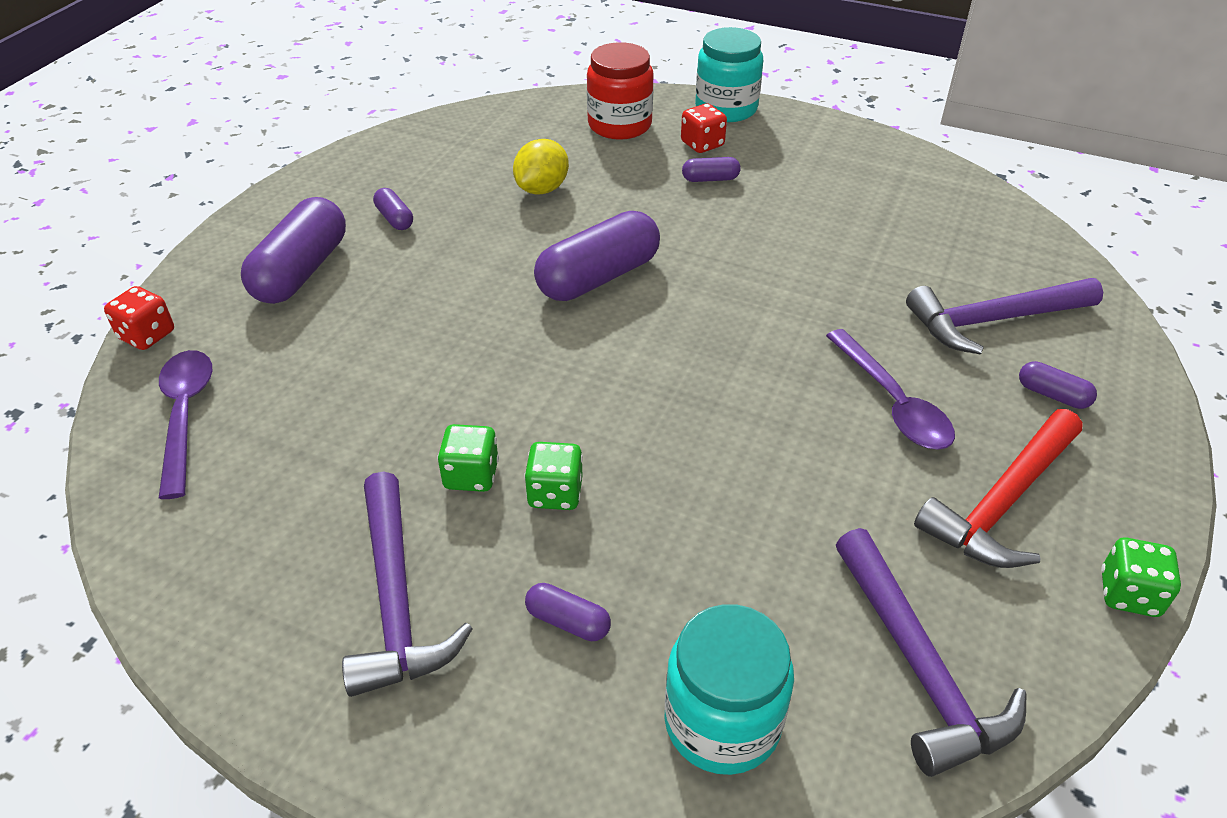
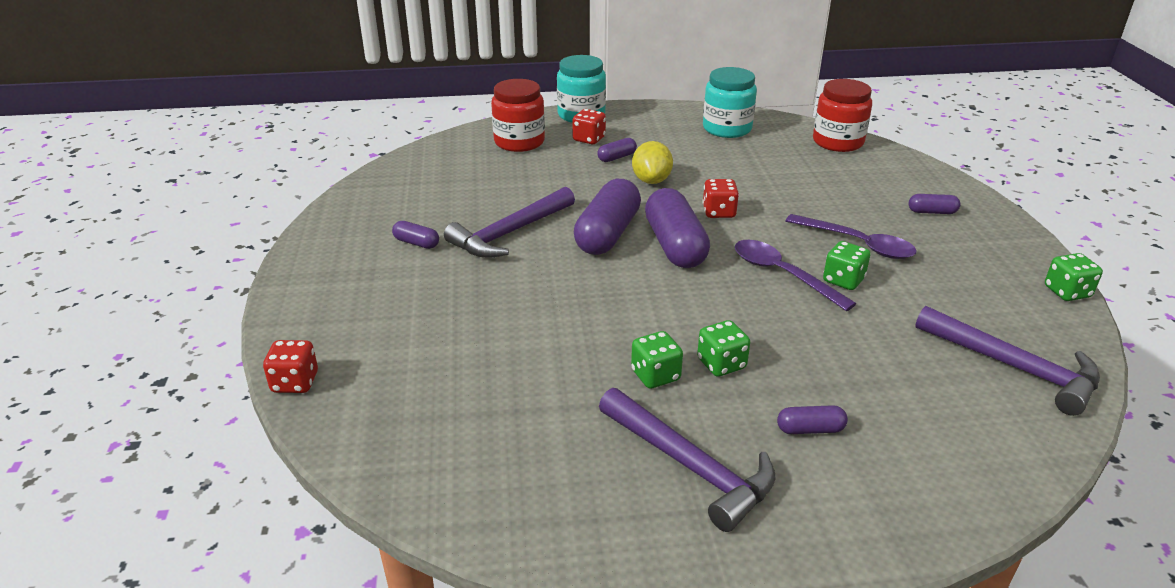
camera: 30 degrees left, 10 degrees down
(185, 415) = (395, 422): purple spoon -> purple spoon (782, 274)
(301, 271) = (379, 298): purple capsule -> purple capsule (675, 245)
(542, 189) = (508, 194): yellow lemon -> yellow lemon (651, 180)
(722, 722) = (952, 440): turquoise jar -> turquoise jar (727, 129)
(757, 294) = (719, 212): none -> red dice
(818, 446) = (843, 280): none -> green dice
(994, 320) = (863, 185): purple hammer -> purple hammer (510, 233)
(1003, 502) = (965, 272): red hammer -> none
(1026, 245) = (838, 142): none -> red jar

